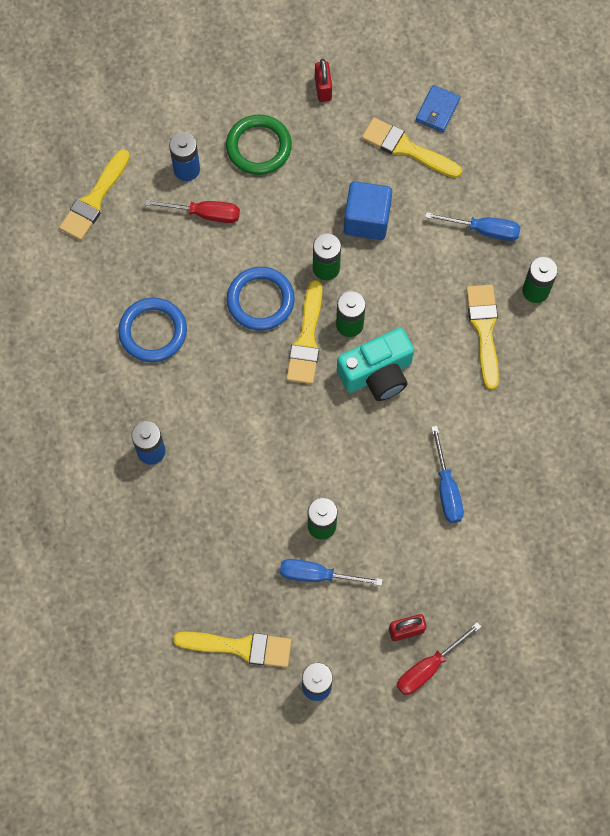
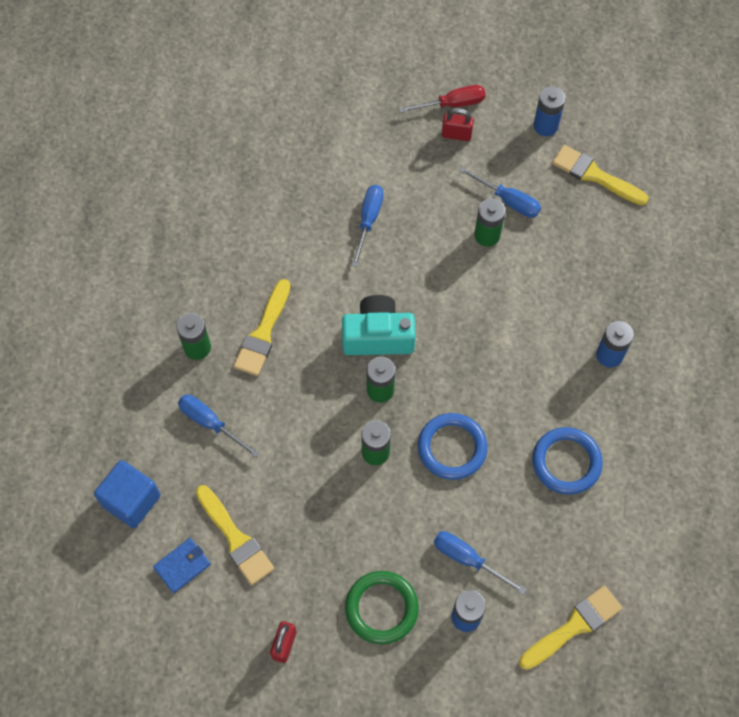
camera: 155 degrees left, 5 degrees down
(205, 214) = (468, 559): red screwdriver -> blue screwdriver
(307, 339) = (426, 393): yellow brush -> none
(367, 220) = (313, 482): blue cube -> blue cube (131, 500)

